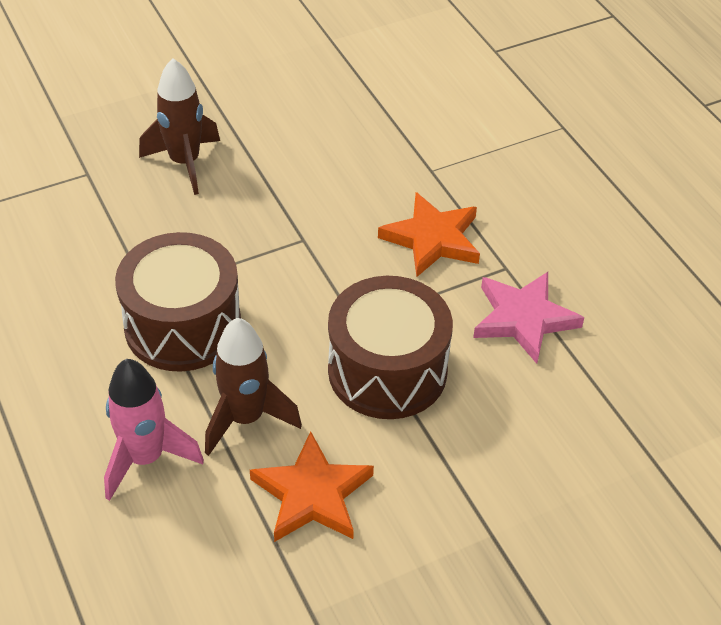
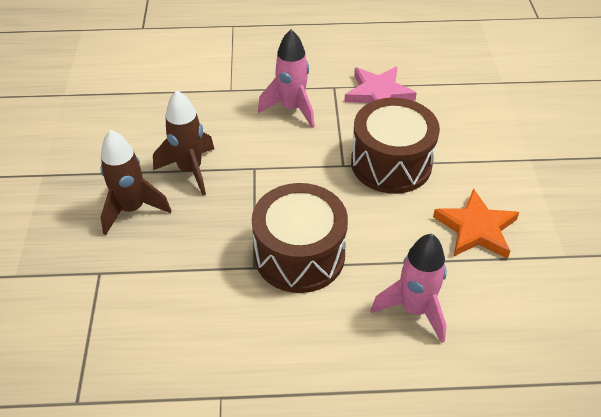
camera: 65 degrees left, 0 degrees up
(245, 418) = (401, 244): brown rocket -> brown rocket (190, 170)
(432, 239) = (292, 109): orange star -> pink rocket

